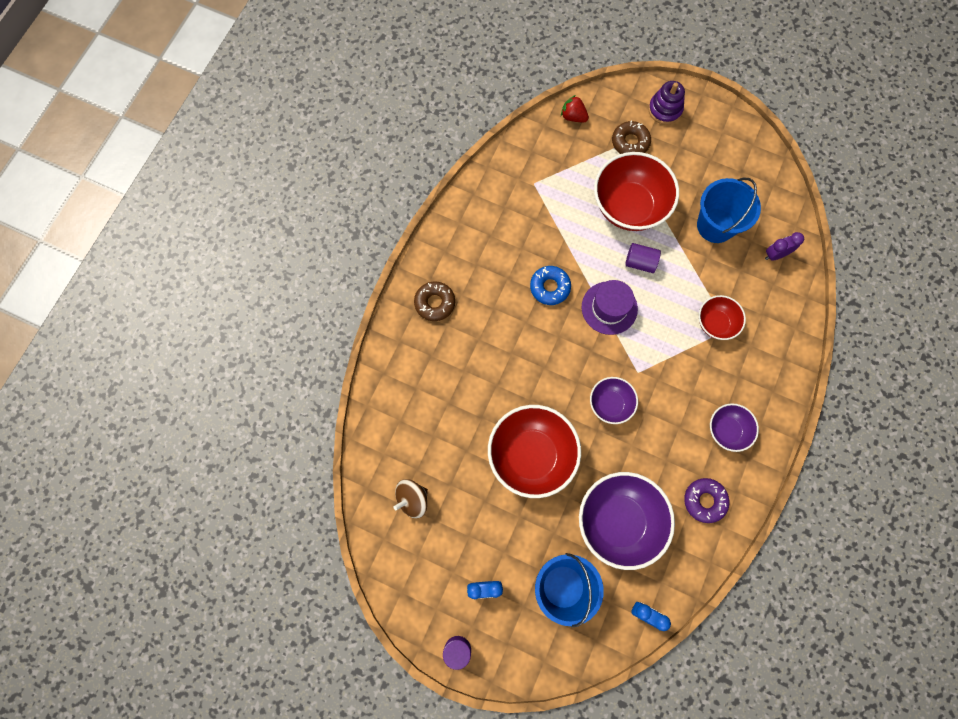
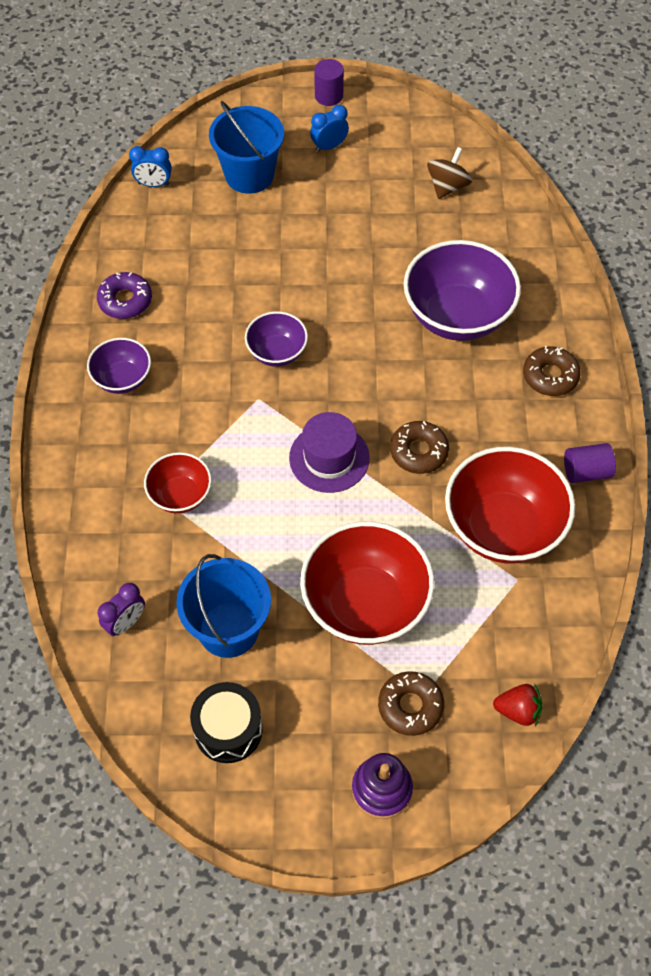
camera: 155 degrees right, 15 degrees down
(531, 455) = (343, 269): red bowl -> red bowl (503, 527)
(550, 287) = (418, 451): blue donut -> brown donut
(619, 521) = (215, 248): purple bowl -> purple bowl (457, 316)
(640, 262) = (314, 532): purple cylinder -> purple cylinder (586, 471)
(735, 171) = (228, 729): none -> black drum

